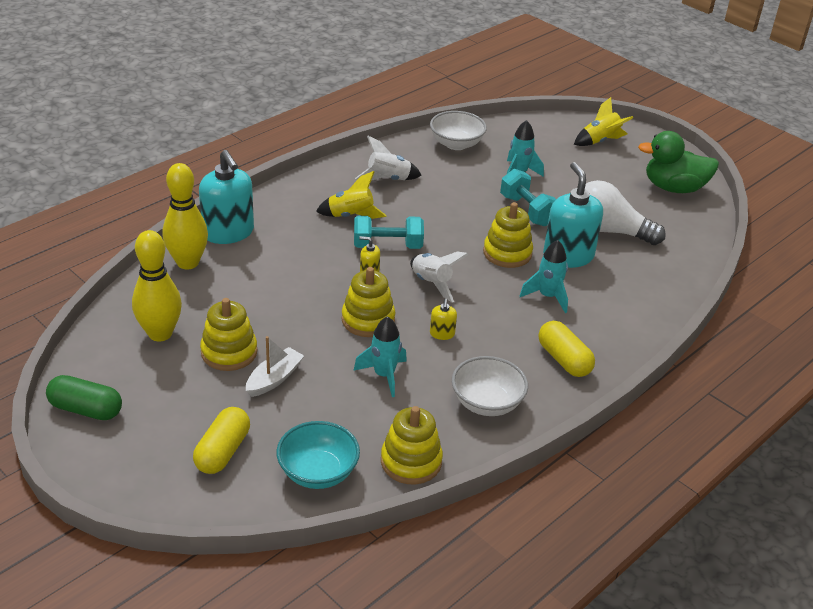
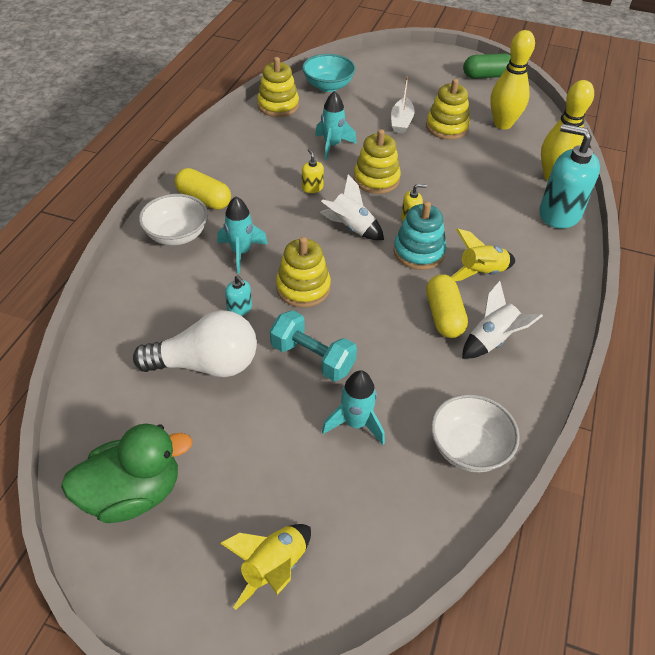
camera: 155 degrees right, 10 degrees up
(223, 451) = (390, 80): yellow capsule -> yellow capsule (444, 316)
(387, 246) = (418, 252): turquoise dumbbell -> turquoise stacking toy
(487, 403) = (249, 151): white bowl -> white bowl (177, 235)
(568, 256) = (240, 309): turquoise soap dispenser -> turquoise soap dispenser, size x0.44

